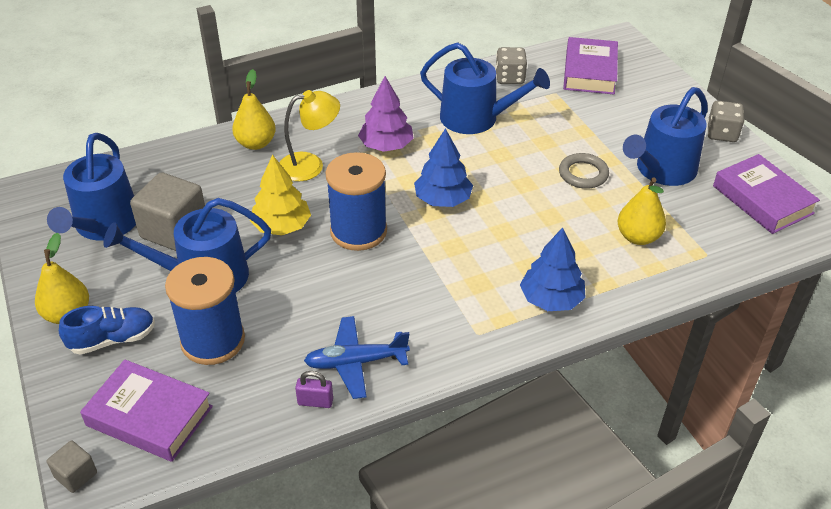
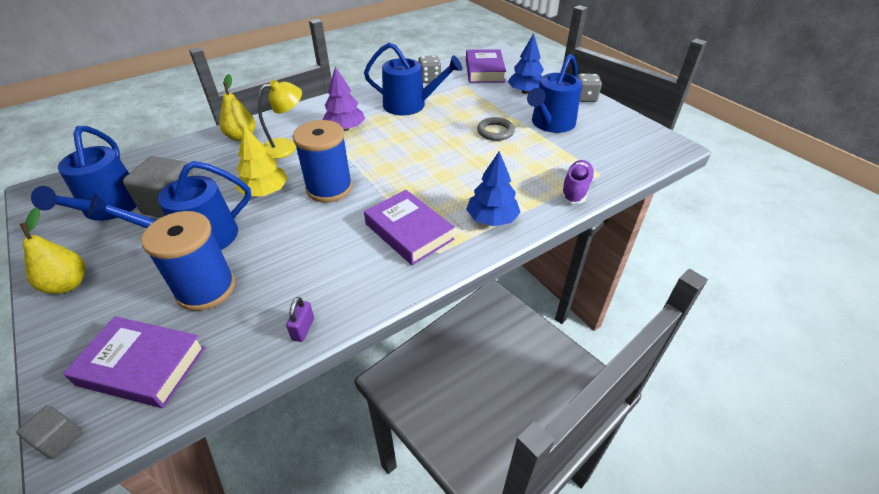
camera: 10 degrees left, 0 degrees up
(113, 339) = (110, 300): blue shoe -> none
(315, 402) = (303, 329): purple padlock -> purple padlock turned 75 degrees counterclockwise
(355, 362) = (337, 290): blue plane -> none
(443, 200) = (393, 159): blue tree -> blue tree (525, 92)
(638, 237) = (546, 168): yellow pear -> none
(667, 273) = (575, 190): none -> purple shoe
(762, 200) = (626, 134): purple book -> purple book (409, 232)

